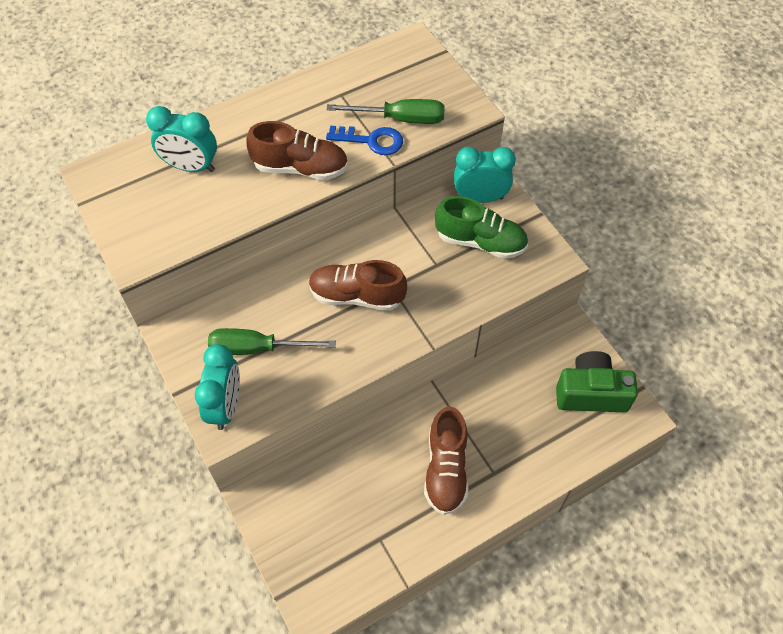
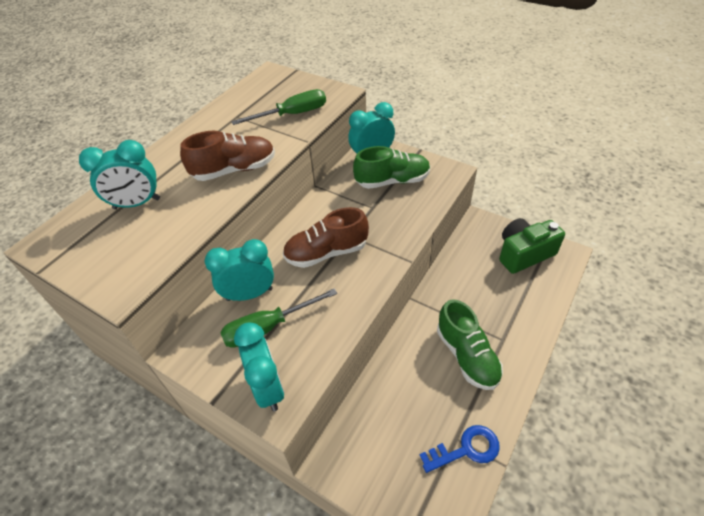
camera: 25 degrees left, 10 degrees down
(259, 305) = (249, 294): none -> turquoise clock
(371, 141) = (280, 134): blue key -> blue key (466, 449)
(446, 469) = (467, 356): brown shoe -> green shoe

